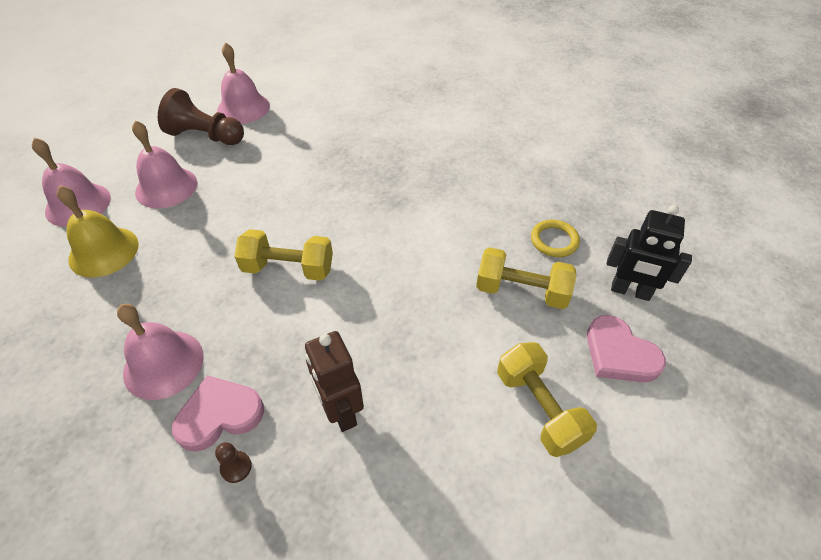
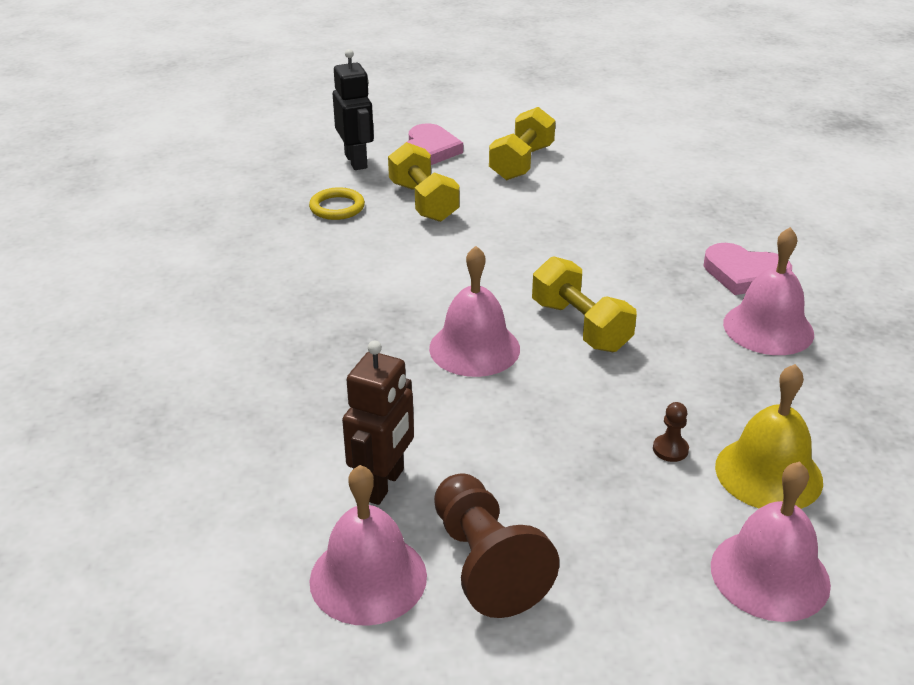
camera: 130 degrees left, 15 degrees down
(166, 187) = (623, 511): pink bell -> pink bell (474, 348)
(236, 467) = (755, 245): brown pawn -> brown pawn (670, 449)
(340, 410) = (650, 228): brown robot -> brown robot (383, 484)

